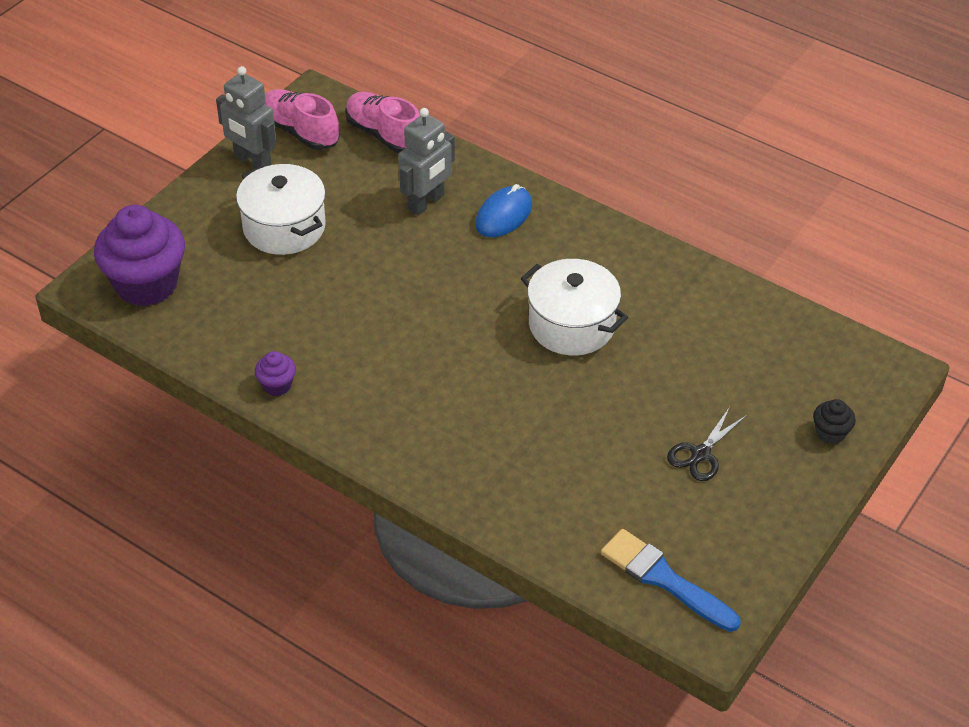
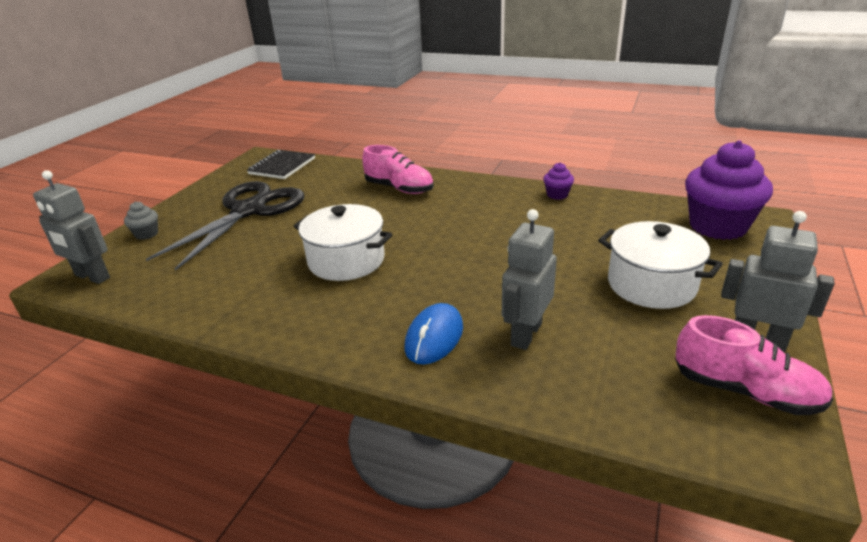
camera: 170 degrees right, 15 degrees down
(384, 135) = (634, 410): pink shoe -> pink shoe (399, 188)
(664, 579) = (282, 166): blue brush -> black notebook
(700, 454) = (249, 211): black scissors -> black scissors, size x2.32
(830, 433) = (146, 234): black cupcake -> grey cupcake
(862, 364) = (92, 277): none -> grey robot

